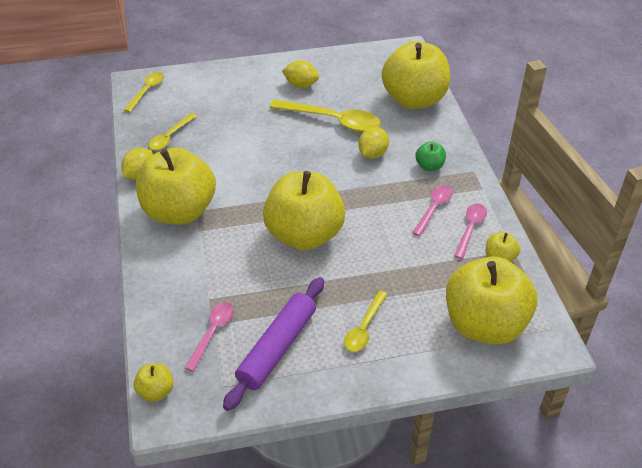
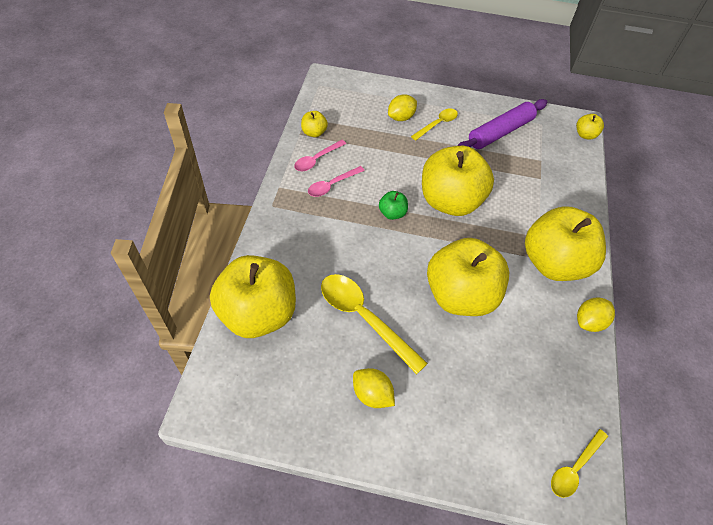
camera: 160 degrees left, 10 degrees up
(170, 137) = (551, 366): yellow spoon -> none
(212, 333) = (542, 155): pink spoon -> none
(372, 154) = (348, 258): yellow lemon -> yellow lemon (401, 117)
(429, 166) = (306, 225): green apple -> green apple (392, 213)
(484, 325) = (359, 100): yellow apple -> yellow apple (460, 295)

